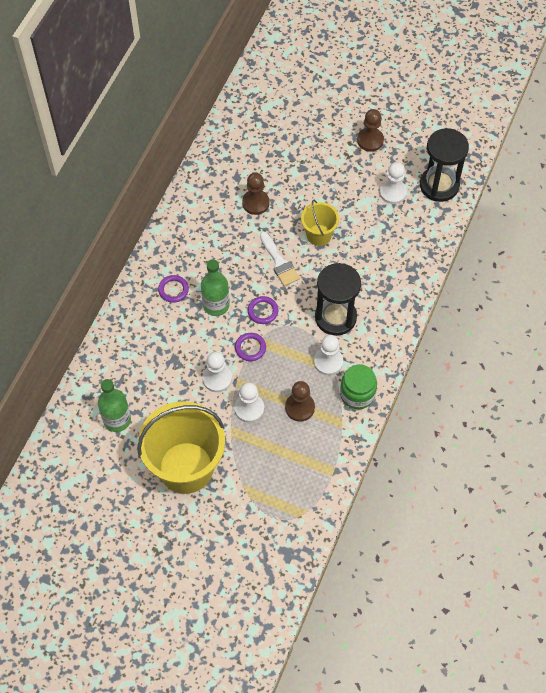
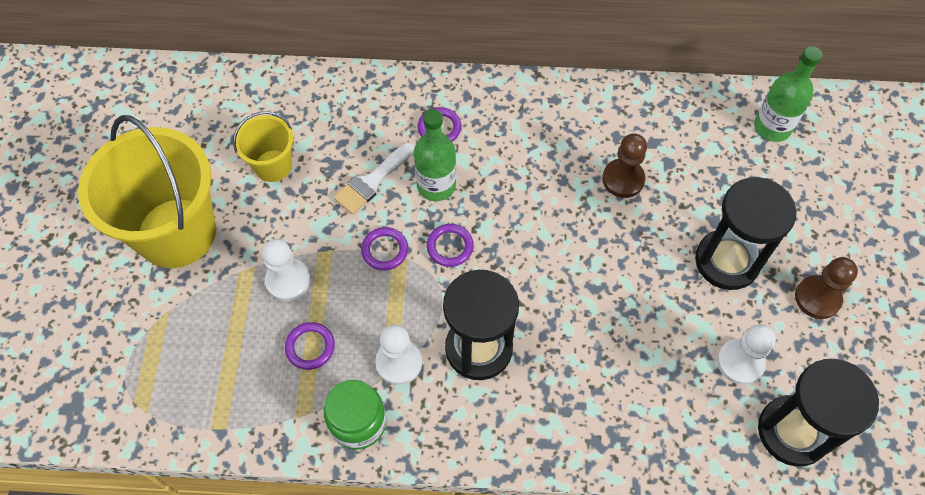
camera: 70 degrees right, 0 degrees up
(117, 420) = (225, 131): green bottle -> green bottle (772, 127)
(217, 379) = (322, 225): white pawn -> none
(279, 262) = (539, 242): white brush -> white brush (372, 181)
(299, 407) = (310, 347): brown pawn -> purple ring
(319, 235) = (610, 279): yellow bucket -> yellow bucket (273, 166)
(331, 173) = (727, 261): none -> black hourglass

